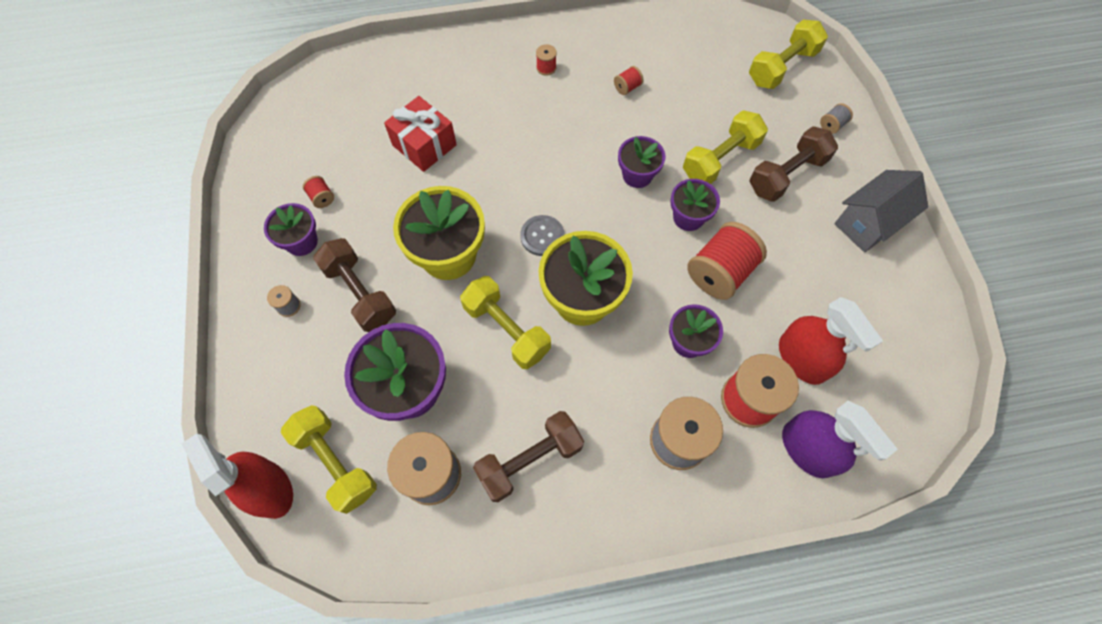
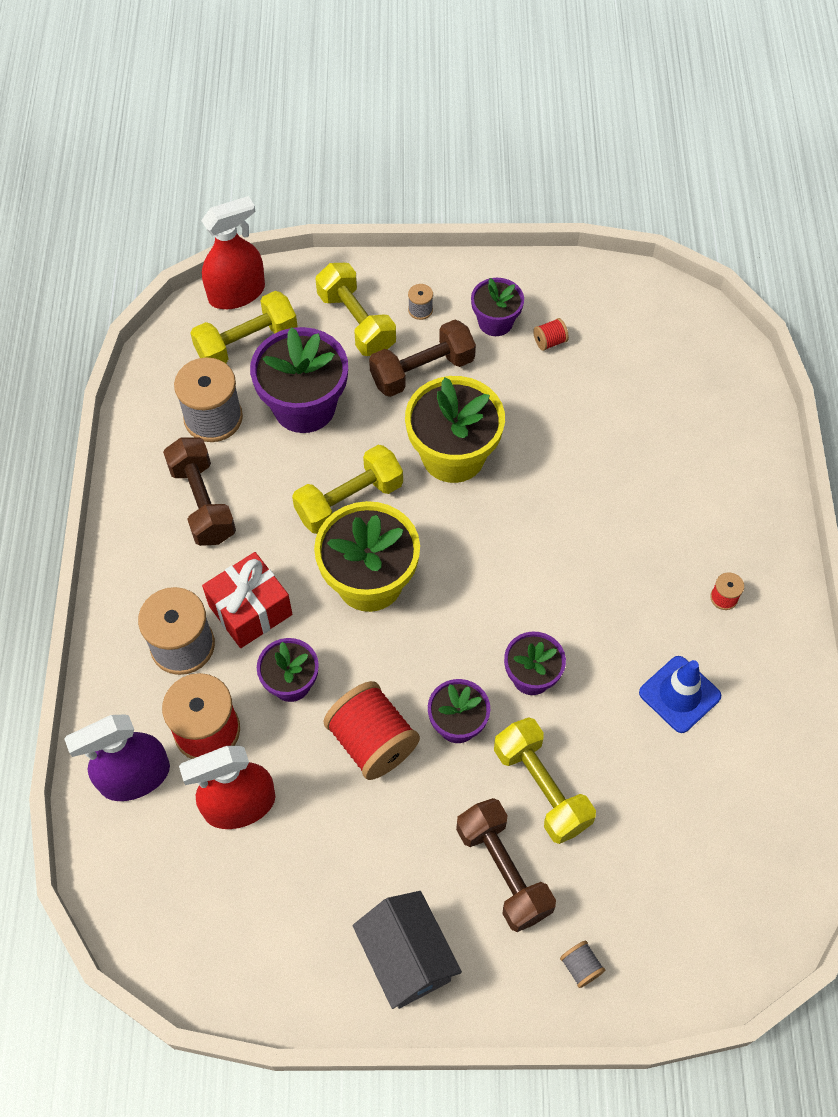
camera: 100 degrees right, 5 degrees down
(424, 145) = (610, 445): red gift -> red gift (250, 610)
(542, 236) = (460, 553): grey button -> none
(627, 87) = (679, 694): red spool -> blue traffic cone
(782, 67) = (700, 927): yellow dumbbell -> yellow dumbbell (356, 322)

